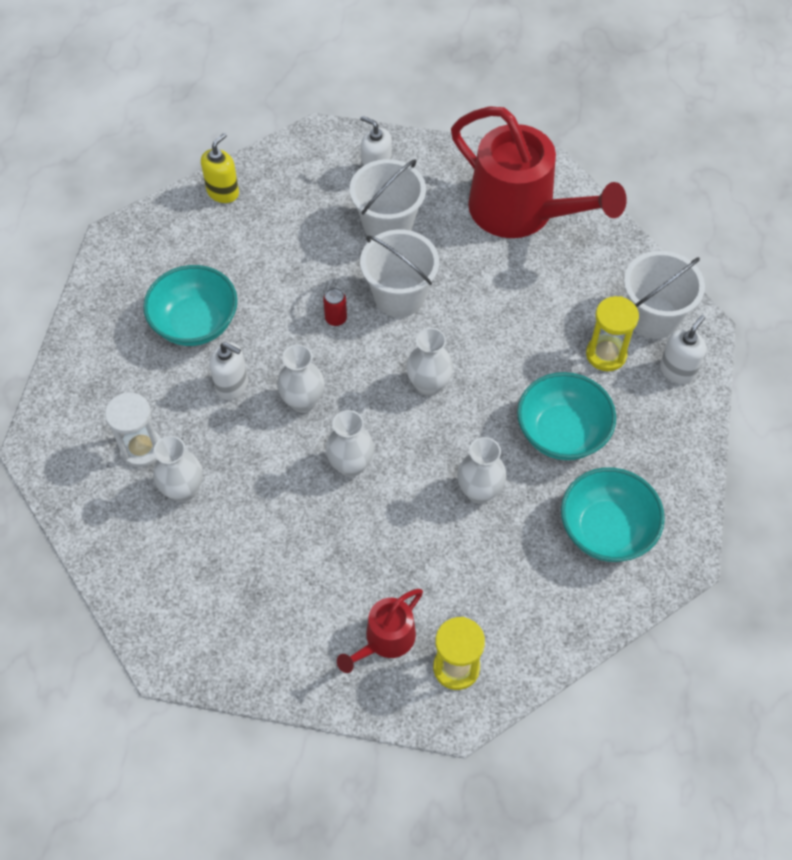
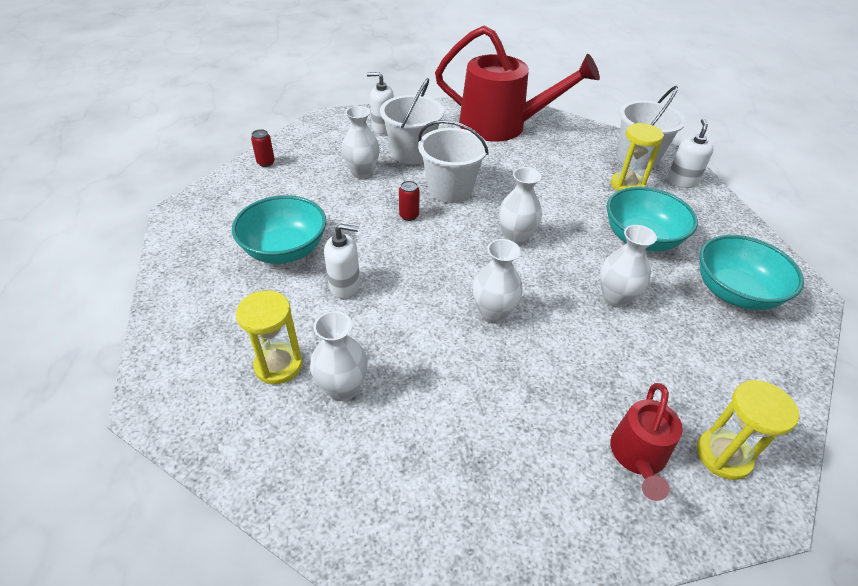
camera: 25 degrees left, 15 degrees down
(141, 449) = (278, 365): white hourglass -> yellow hourglass
(223, 192) = (266, 163): yellow soap dispenser -> red can
(303, 401) = (418, 279): white vase -> white vase (362, 173)

